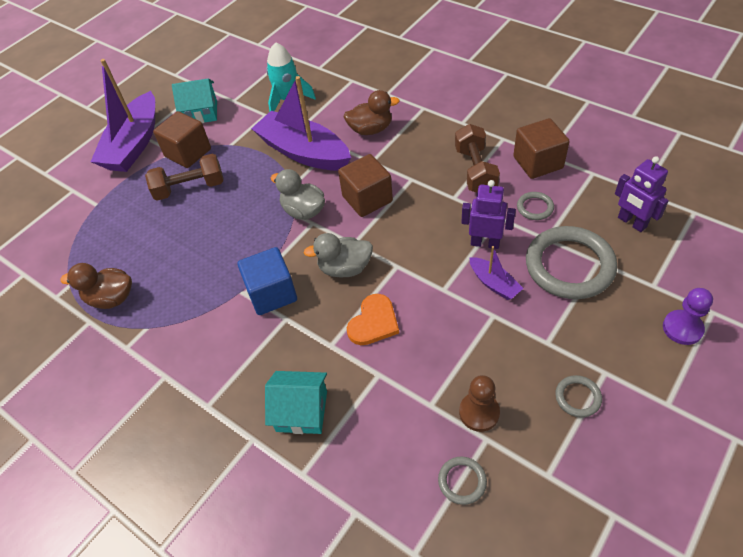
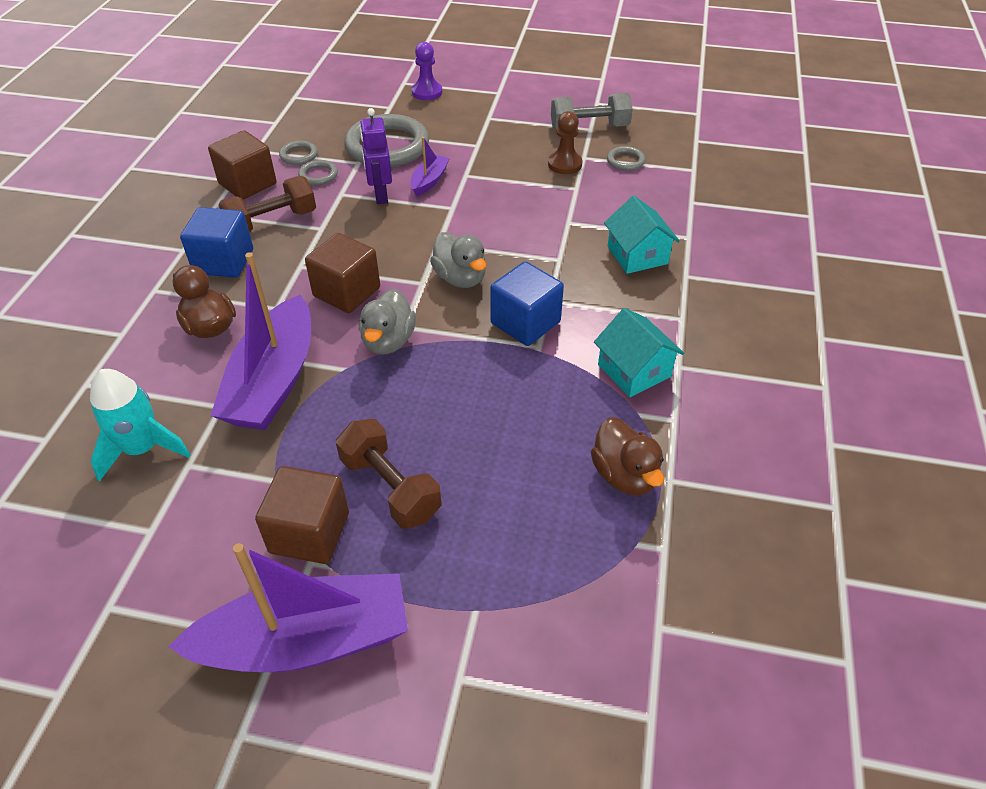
camera: 120 degrees left, 5 degrees down
(201, 113) = (193, 568): turquoise house -> turquoise house (634, 371)
(373, 322) = (516, 239): orange heart -> none
(437, 141) = (224, 261): none -> blue cube
(550, 474) = (589, 128): none -> grey dumbbell
(577, 397) = (519, 125): grey ring -> grey ring (299, 155)
(631, 222) = (319, 123): purple robot -> none

